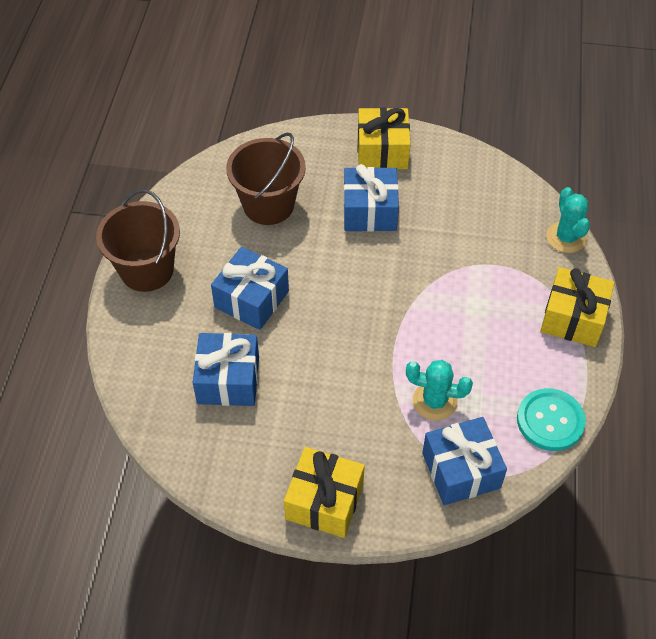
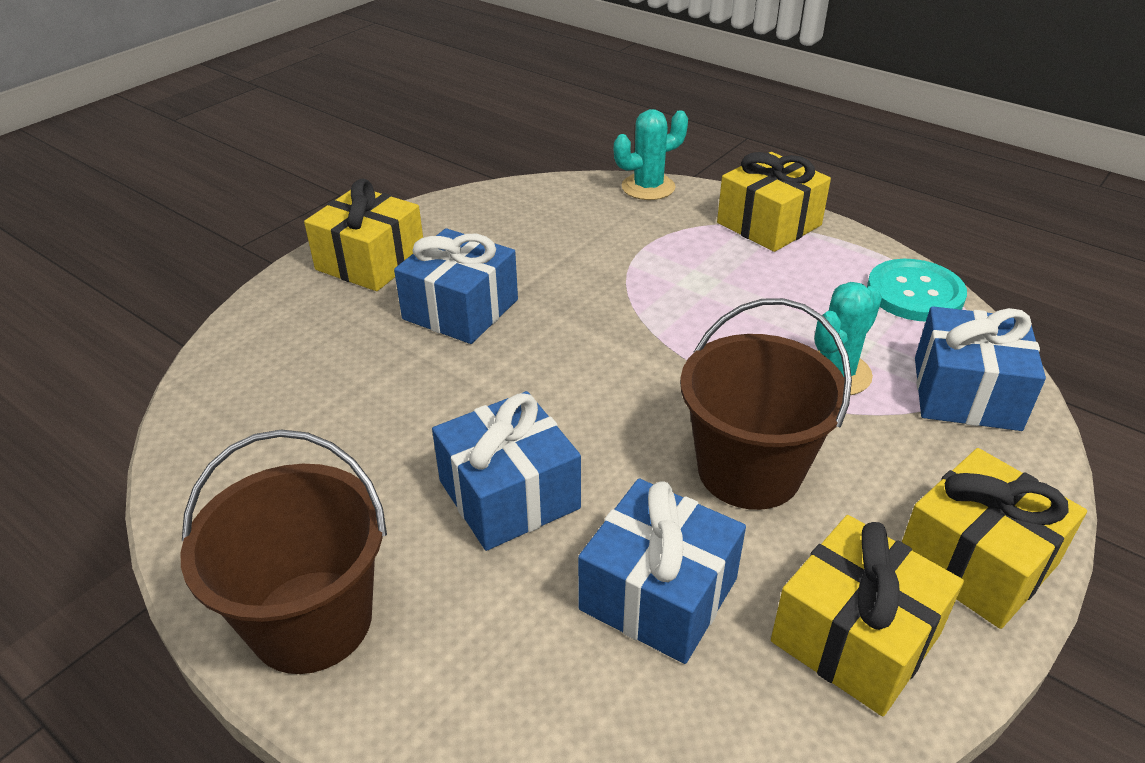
camera: 60 degrees left, 15 degrees down
(247, 462) = (855, 637): none -> yellow gift
(268, 205) = (340, 402): brown bucket -> brown bucket (749, 471)
(566, 237) = (648, 187): turquoise cactus -> turquoise cactus turned 45 degrees counterclockwise

